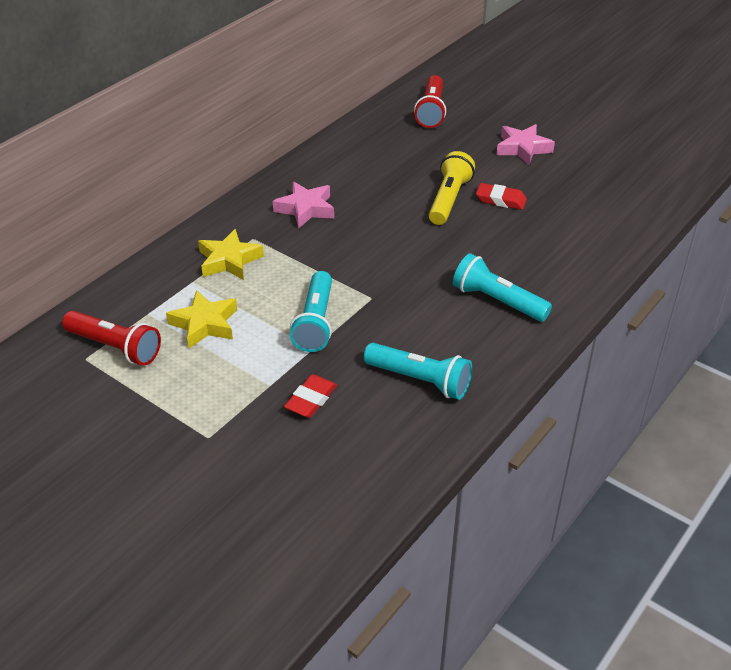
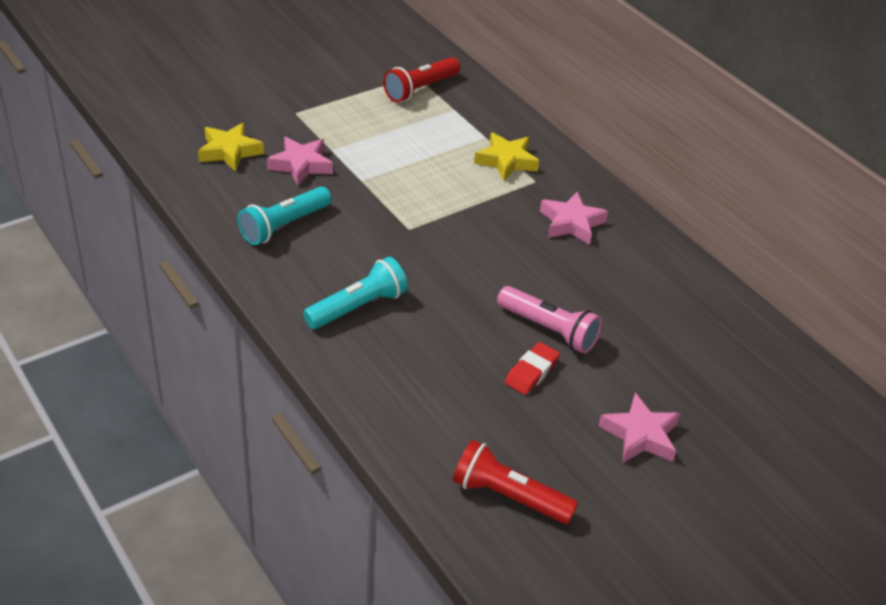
camera: 105 degrees right, 0 degrees up
(205, 324) = (424, 133): yellow star -> yellow star (230, 151)
(311, 400) = (301, 165): red eraser -> pink star
(315, 322) = (393, 189): turquoise flashlight -> none
(431, 111) = (758, 378): red flashlight -> red flashlight (509, 496)
(449, 199) = (549, 330): yellow flashlight -> pink flashlight

